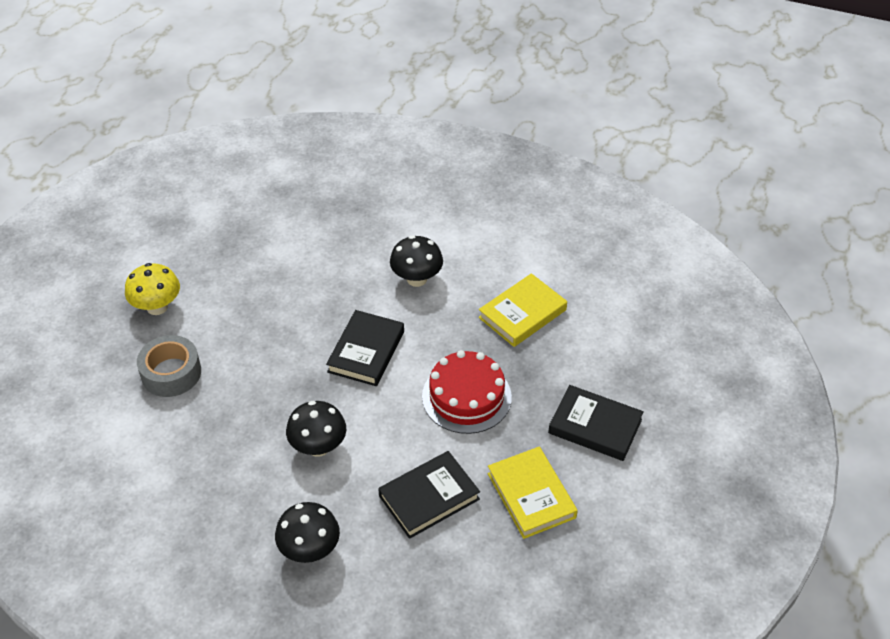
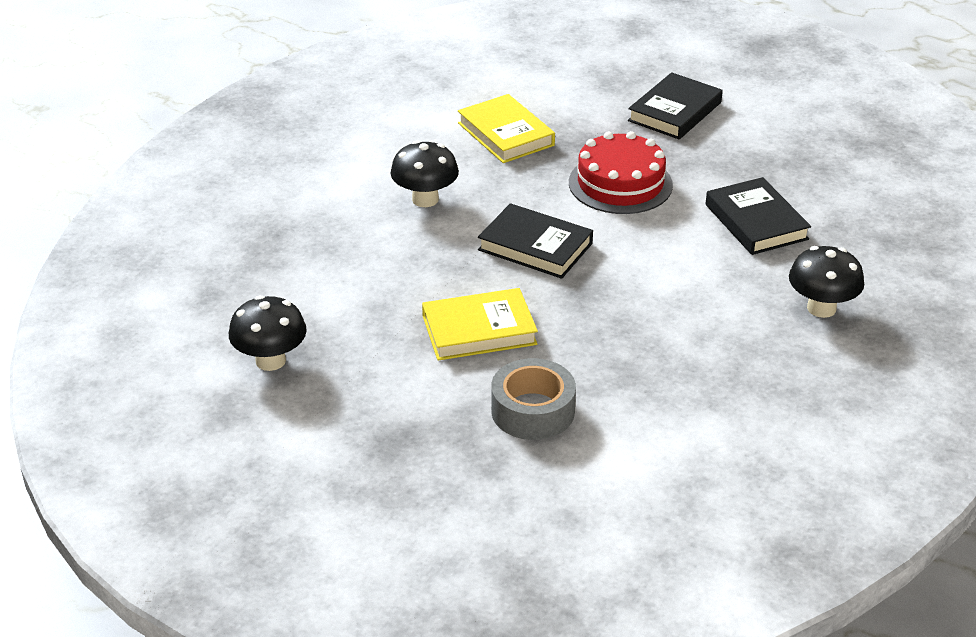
camera: 80 degrees left, 10 degrees down
(157, 307) = (402, 423): yellow mushroom -> none
(318, 447) = (676, 293): black mushroom -> black mushroom (270, 361)
(531, 495) = (758, 159): yellow book -> yellow book (479, 330)

